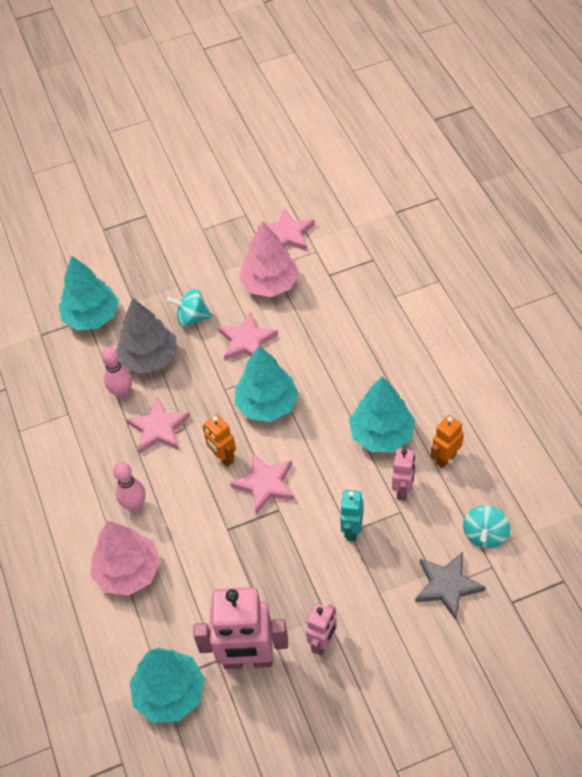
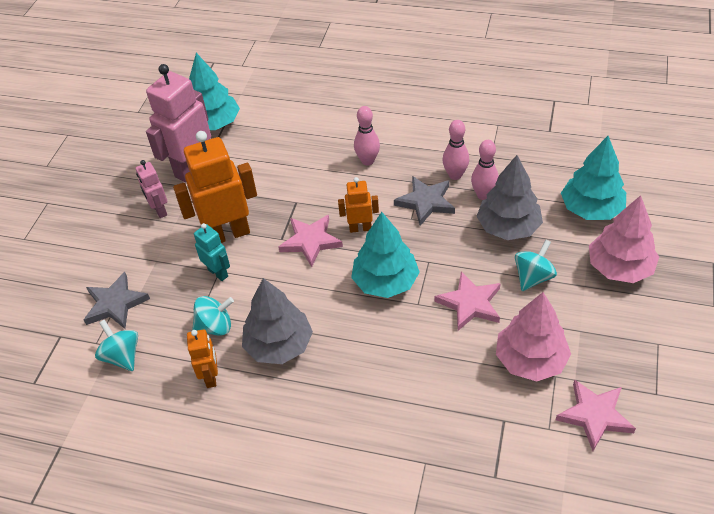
camera: 125 degrees right, 5 degrees down
(110, 426) = (455, 175): none -> pink bowling pin
(128, 571) = (318, 137): pink tree -> pink tree (619, 268)
(159, 429) = (425, 202): pink star -> grey star
(305, 556) = (228, 234): none -> orange robot
(381, 434) = (279, 345): turquoise tree -> grey tree
(403, 490) = (215, 327): pink robot -> turquoise spinning top

